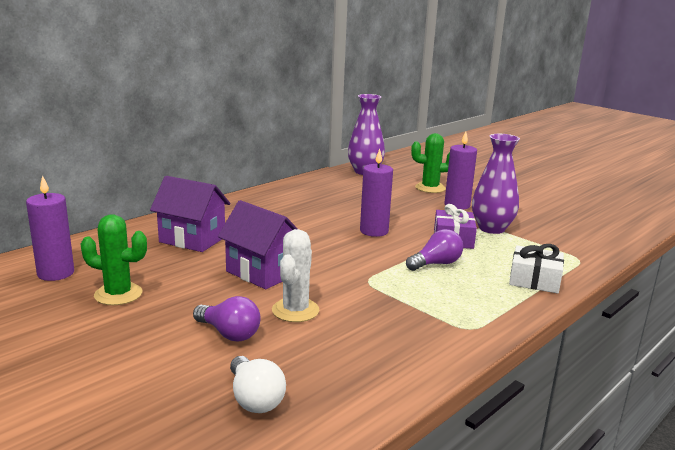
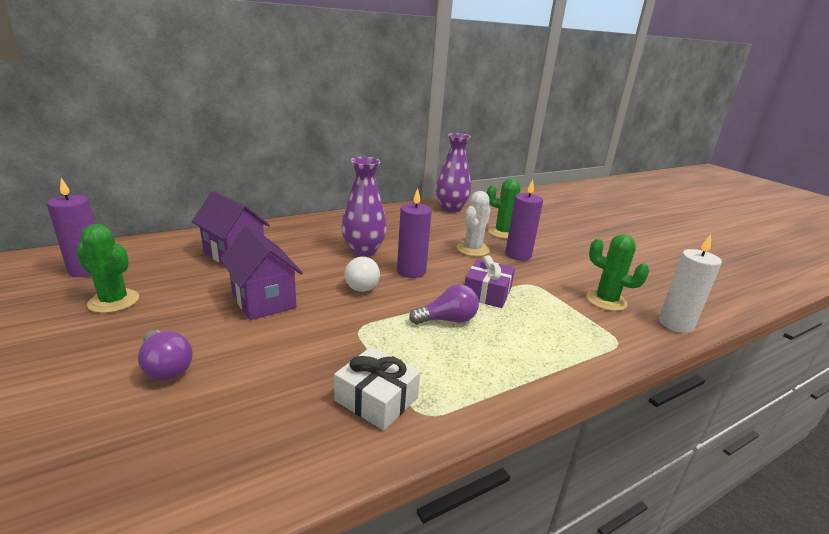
camera: 15 degrees right, 5 degrees up
(254, 399) = (108, 463): white light bulb -> white light bulb (361, 284)
(295, 310) = (256, 351): white cactus -> white cactus (473, 249)
(491, 228) = (538, 287): purple vase -> purple vase (363, 251)
(534, 280) = (547, 361): white gift -> white gift (376, 399)
(552, 231) = (606, 301): none -> green cactus
(614, 240) = (675, 324): none -> white candle

